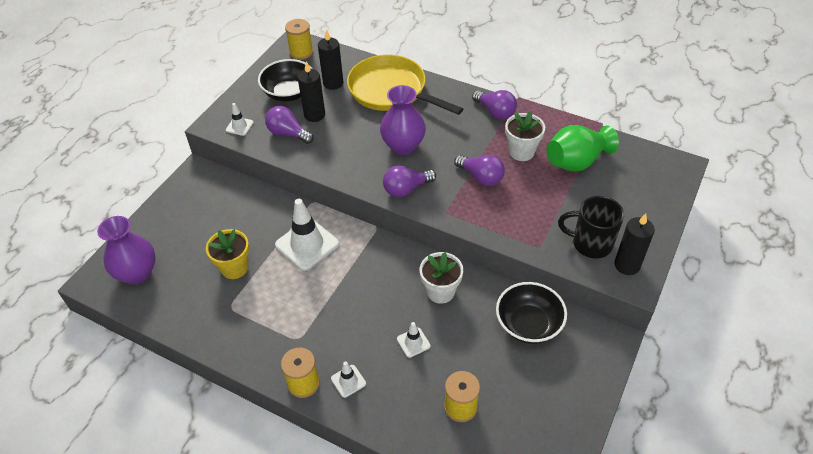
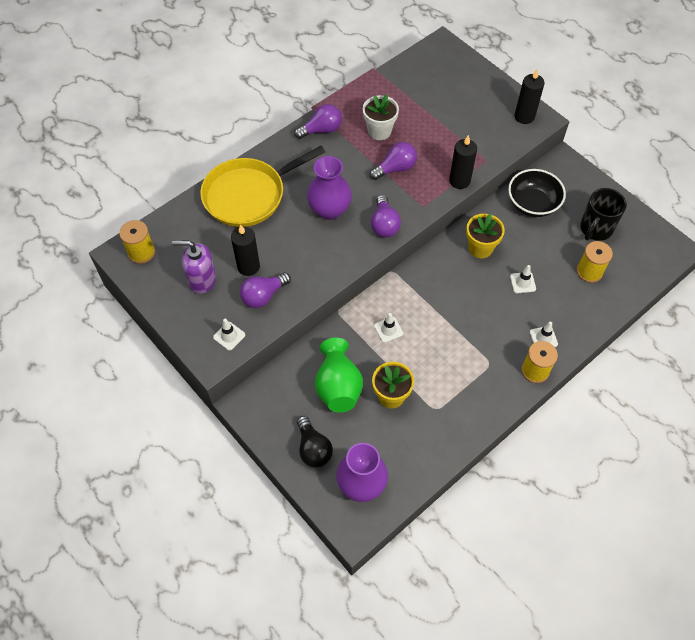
camera: 70 degrees left, 10 degrees up
(165, 229) = (313, 448): none -> black light bulb
(289, 93) = (202, 280): black bowl -> purple soap dispenser
(307, 244) = (388, 330): white traffic cone -> white traffic cone, size x0.49
(333, 83) = (209, 238): black candle -> black candle (459, 181)
(440, 291) = (480, 248): white flower pot -> yellow flower pot
(576, 161) = (408, 101): green vase -> green vase (338, 386)
(590, 243) = (495, 128): black mug -> black mug (595, 229)

